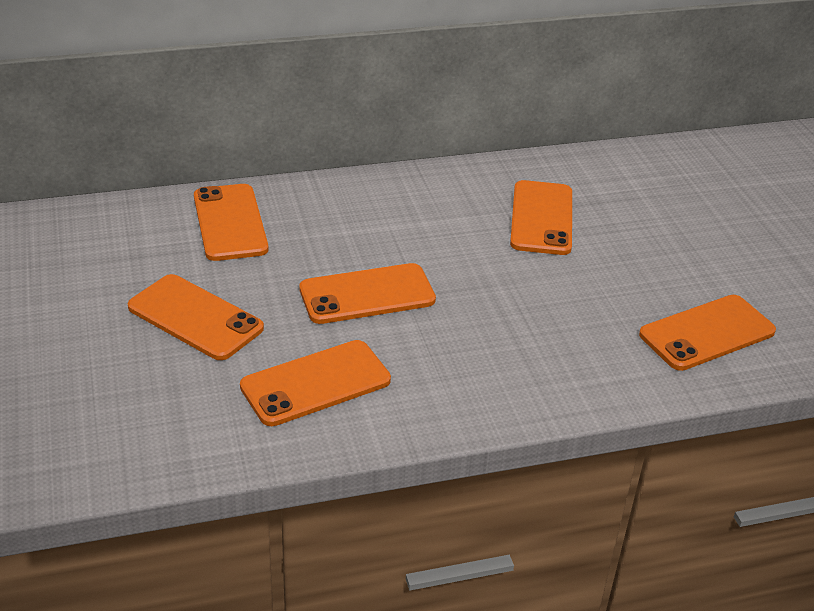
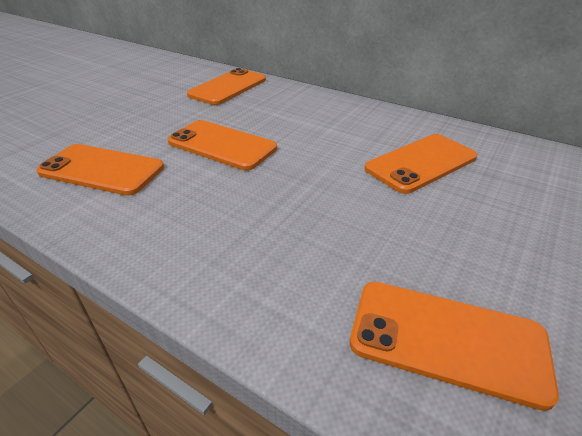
camera: 50 degrees right, 0 degrees up
(195, 317) = (128, 113): orange phone -> none

